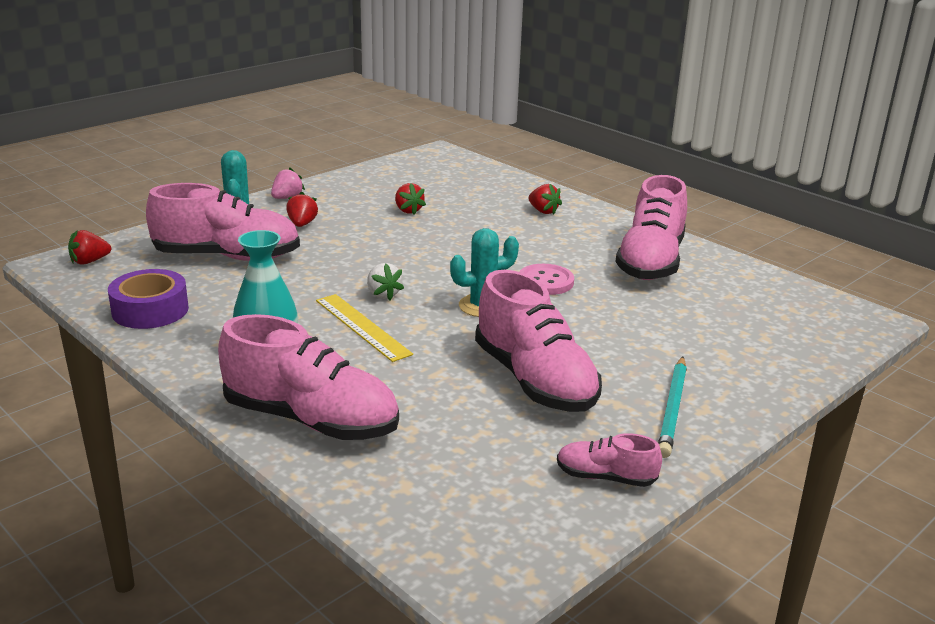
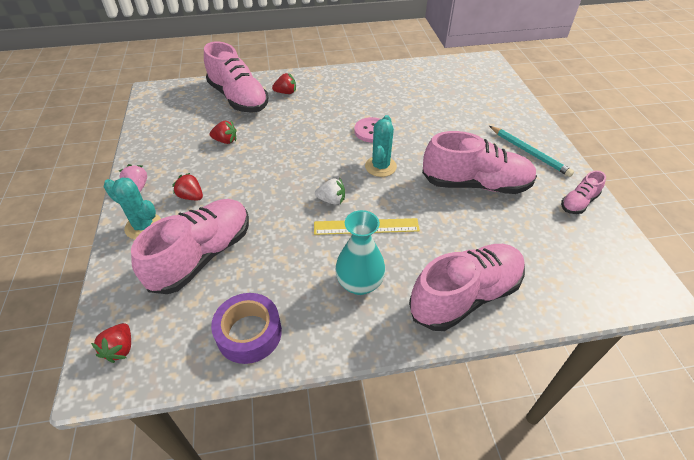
camera: 55 degrees left, 20 degrees up
(651, 262) = (381, 88): pink shoe -> pink shoe (238, 98)

